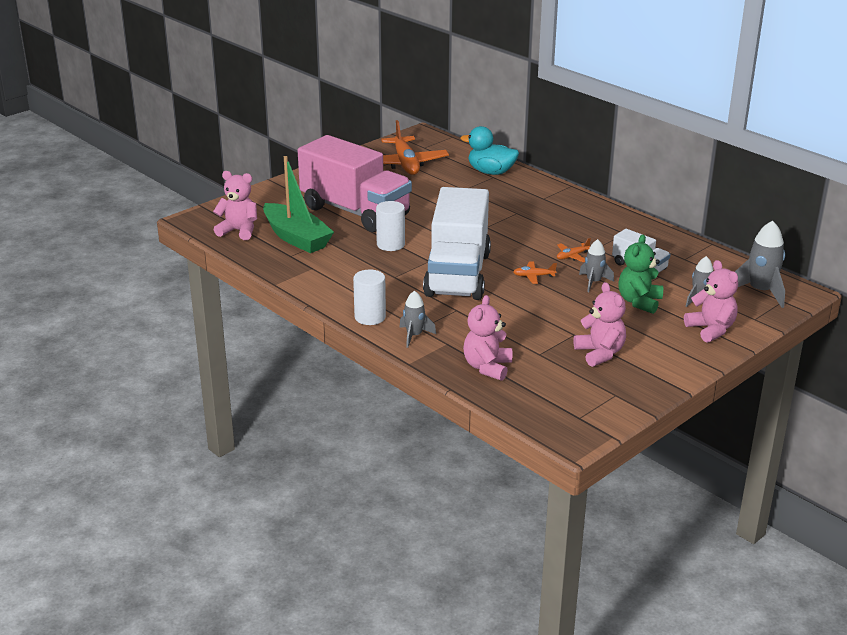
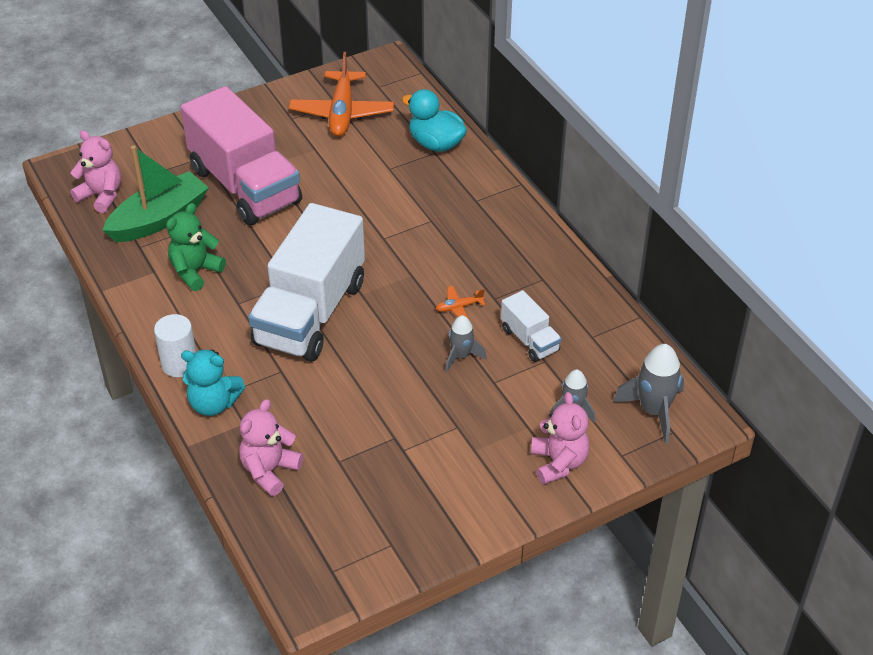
camera: 15 degrees right, 15 degrees up
(296, 238) = (159, 219): green boat -> green boat turned 105 degrees counterclockwise
(390, 244) = (259, 249): white cylinder -> none
(414, 336) = (214, 404): grey rocket -> turquoise teddy bear
(533, 276) = (396, 333): orange plane -> none
(600, 353) = (407, 475): pink teddy bear -> none
(639, 302) = (498, 400): green teddy bear -> green teddy bear (195, 271)

